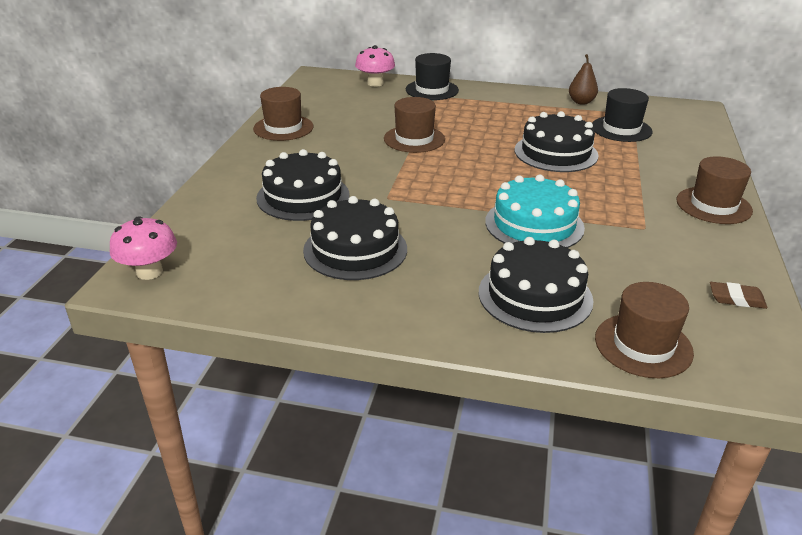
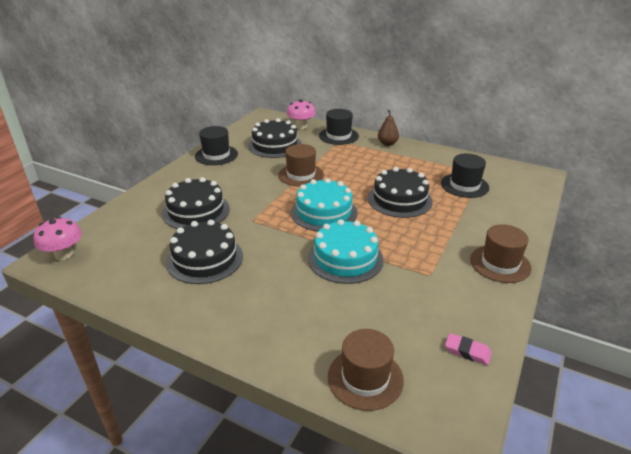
camera: 15 degrees right, 0 degrees up
(283, 128) = (216, 155): brown hat -> black hat
(472, 177) = (324, 212): none -> turquoise cake
(535, 296) = (308, 319): black cake -> black cake (275, 145)
(581, 102) = (446, 158): brown pear -> brown pear (387, 143)
(736, 299) = (467, 351): brown eraser -> pink eraser

